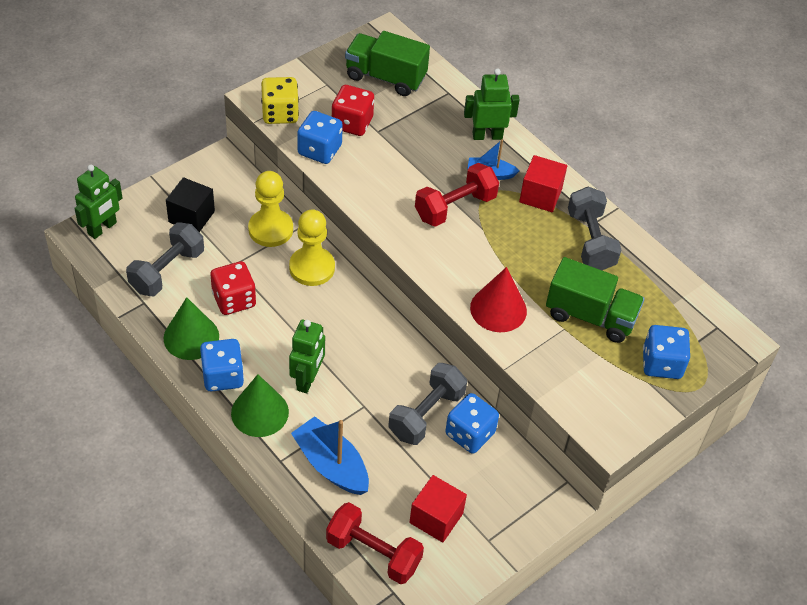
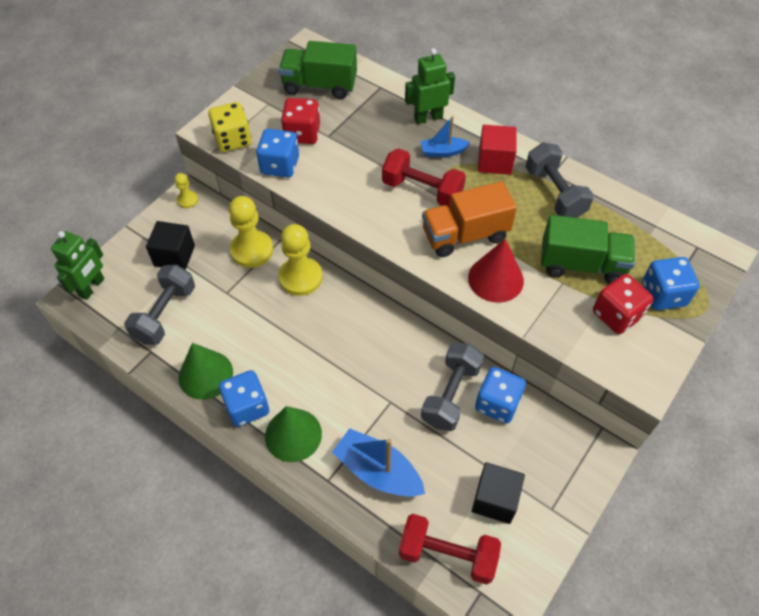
camera: 10 degrees left, 5 degrees up
(219, 164) = (187, 200): none -> yellow pawn
(234, 300) = (236, 327): red dice -> red dice (616, 315)
(307, 379) = (329, 389): green robot -> none
(436, 518) = (495, 499): red cube -> black cube
(455, 207) = (422, 190): red dumbbell -> red dumbbell turned 75 degrees clockwise
(483, 260) = (465, 235): none -> orange truck

